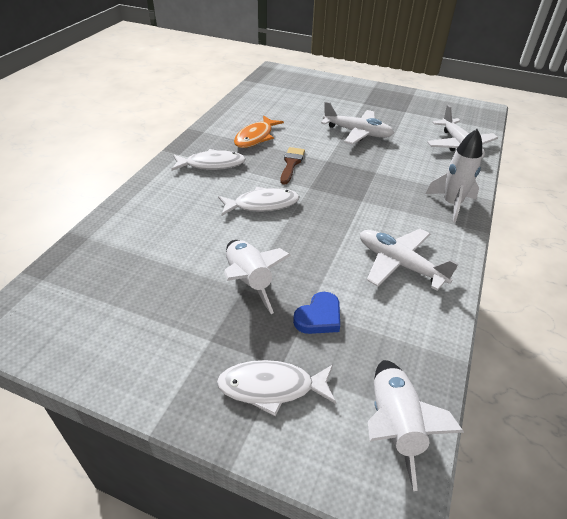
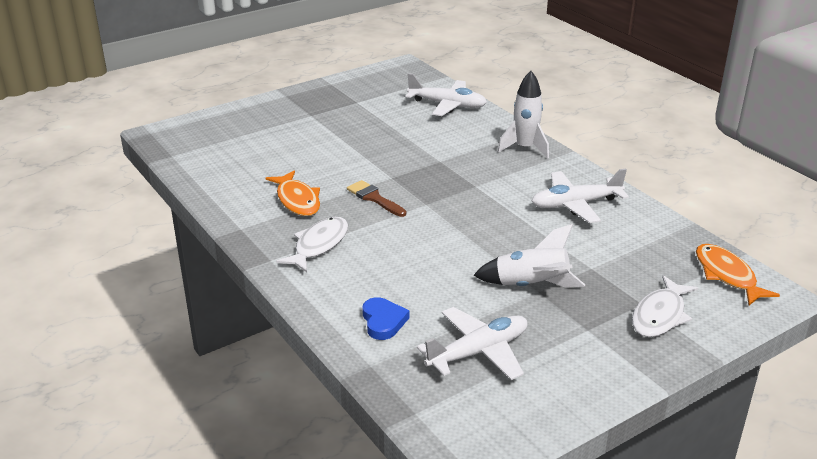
camera: 55 degrees left, 10 degrees down
(262, 204) = (426, 239): white fish -> none
(319, 317) = (604, 266): blue heart -> blue heart (383, 321)
(358, 133) = (363, 142): white plane -> white plane (479, 352)
(394, 425) = (727, 275): white rocket -> orange fish

